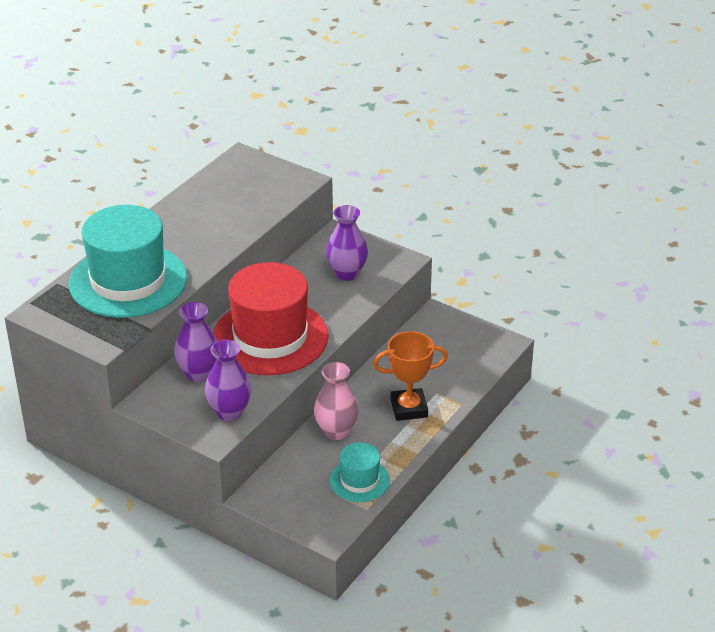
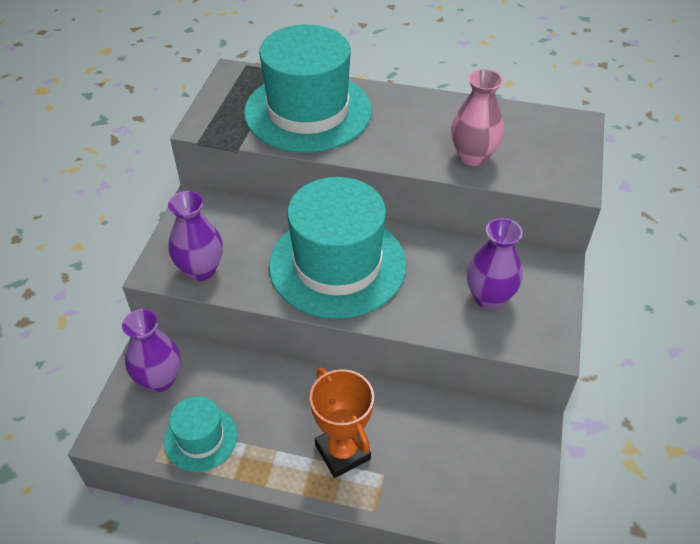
camera: 70 degrees right, 10 degrees up
(198, 373) = (254, 227): purple vase -> purple vase (159, 379)
(270, 337) = (337, 264): red hat -> turquoise hat
(336, 431) = (275, 389): pink vase -> pink vase (473, 156)

